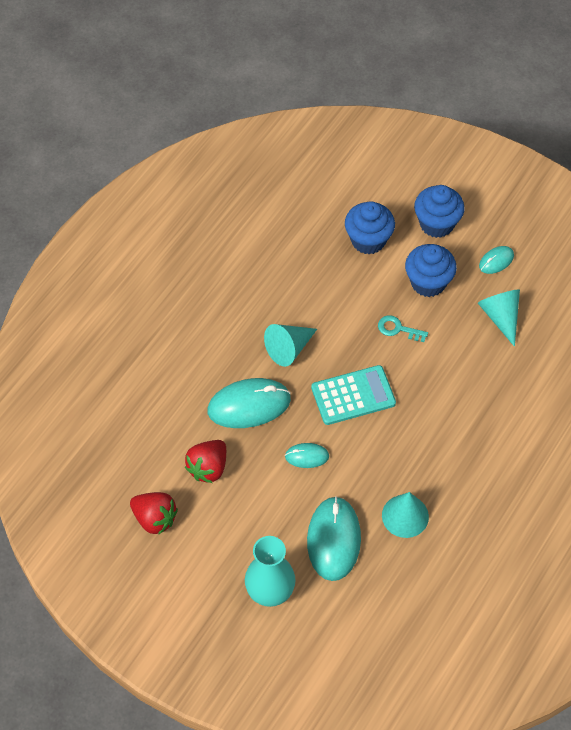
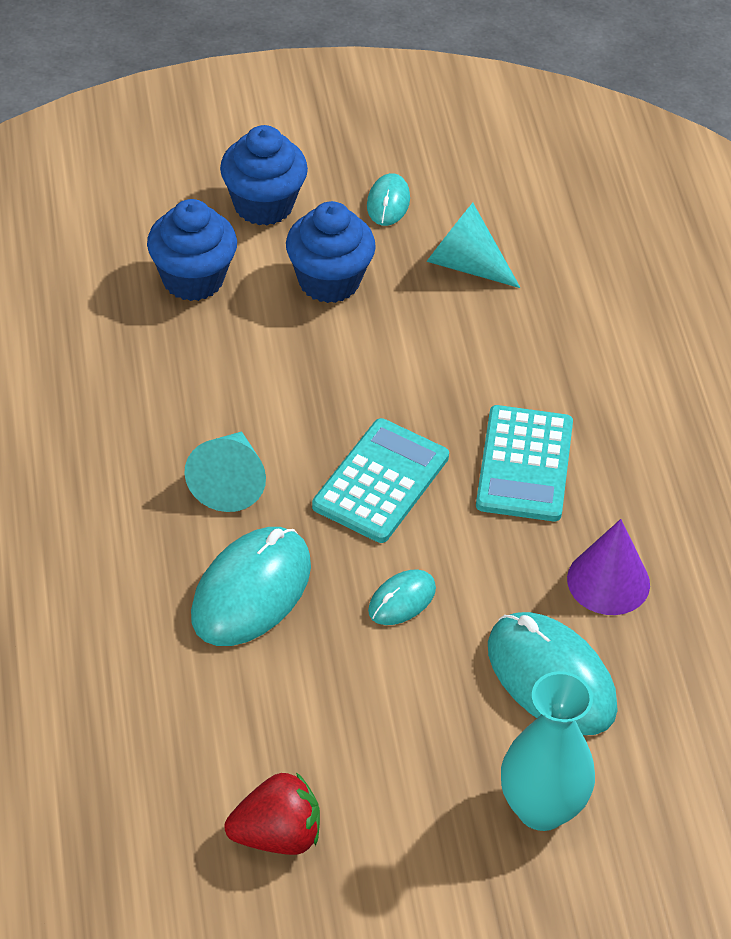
camera: 45 degrees left, 10 degrees down
(208, 468) = (281, 712): red strawberry -> none
(398, 329) = (351, 362): turquoise key -> none
(405, 516) = (608, 581): turquoise cone -> purple cone
(425, 434) = (524, 464): none -> turquoise calculator

